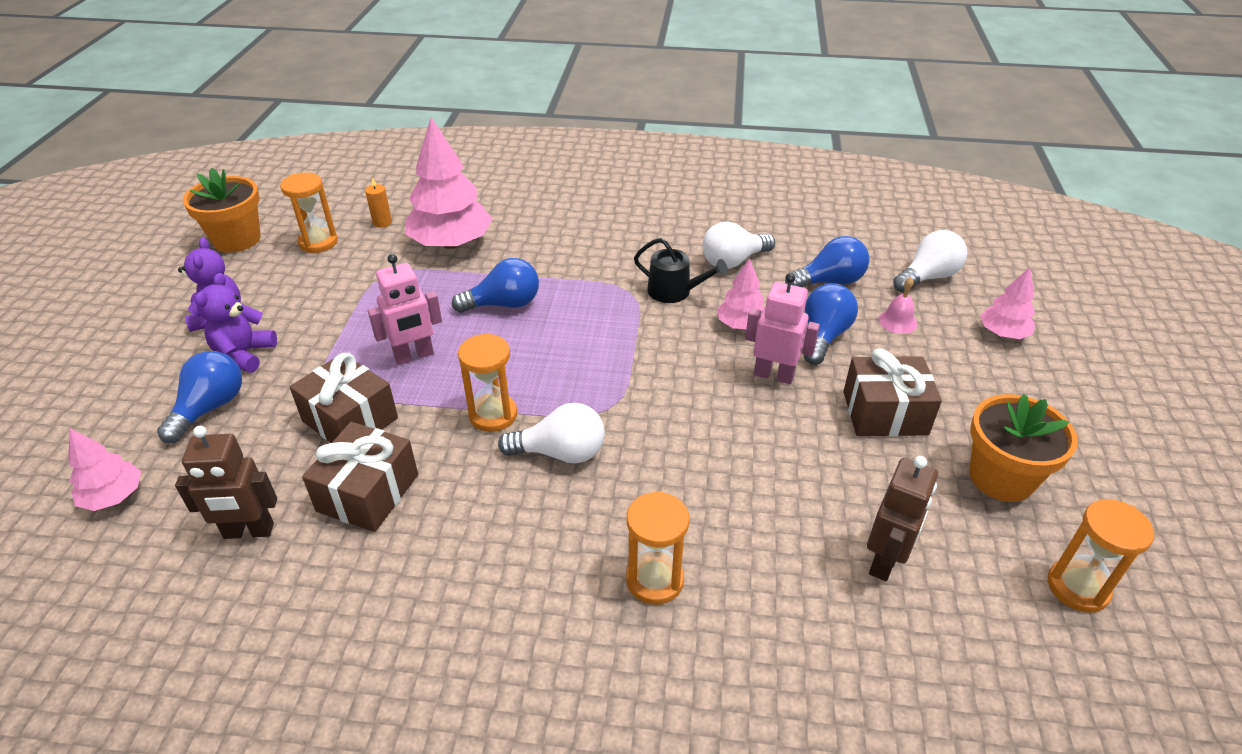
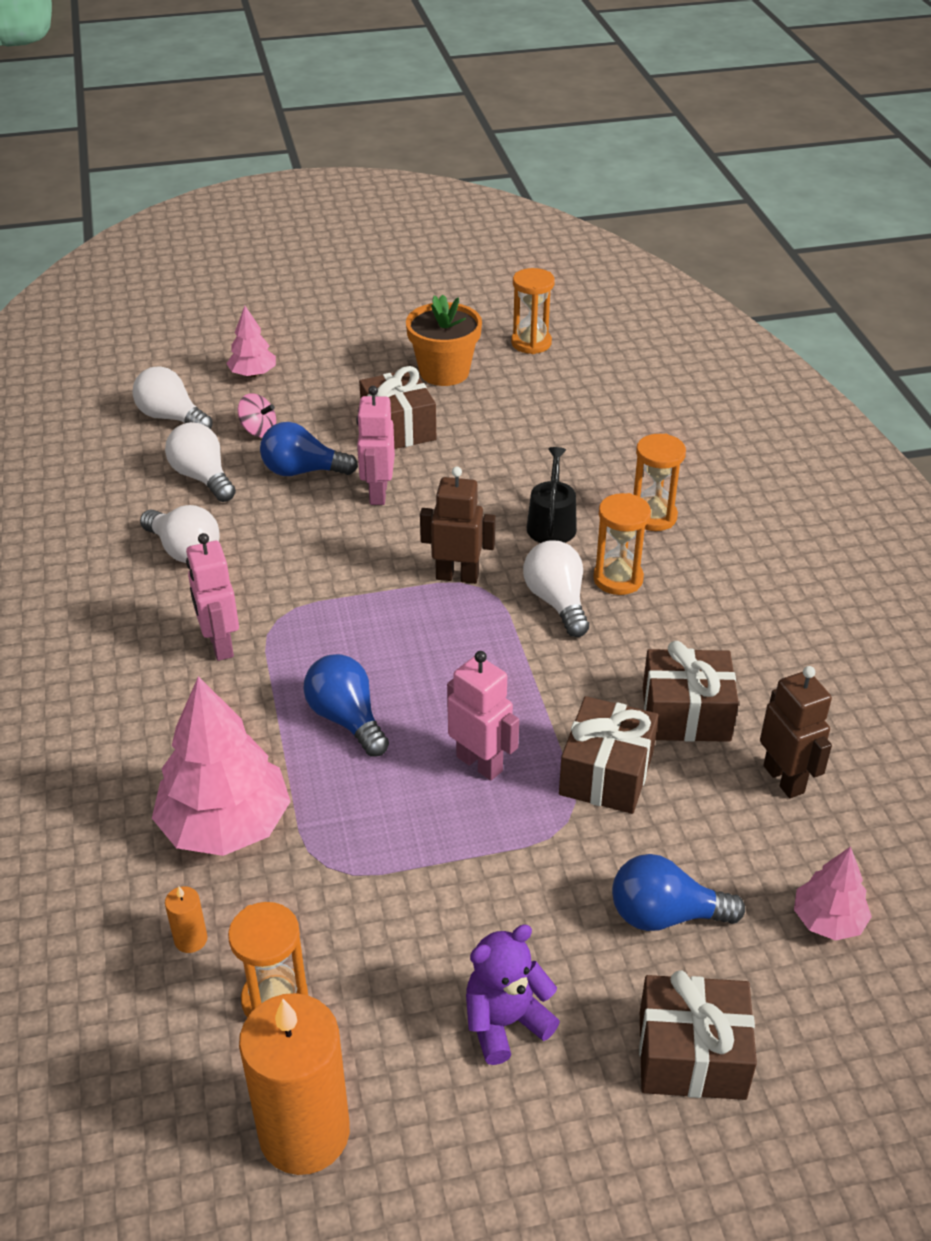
camera: 110 degrees left, 0 degrees up
(114, 385) = (691, 1055): none -> brown gift
(237, 239) = (304, 1132): orange flower pot -> orange candle
(244, 354) = (562, 938): purple teddy bear -> none
(493, 415) = (535, 663): orange hourglass -> orange hourglass (618, 579)
(615, 263) = (220, 645): none -> pink robot
(674, 291) = (264, 583): black watering can -> black watering can (551, 524)
(740, 325) = (306, 525): pink tree -> none
(829, 281) = (202, 477): blue light bulb -> white light bulb
(885, 561) = (561, 416): brown robot -> brown robot (457, 576)
(897, 321) = (258, 430): pink bell -> pink spinning top

